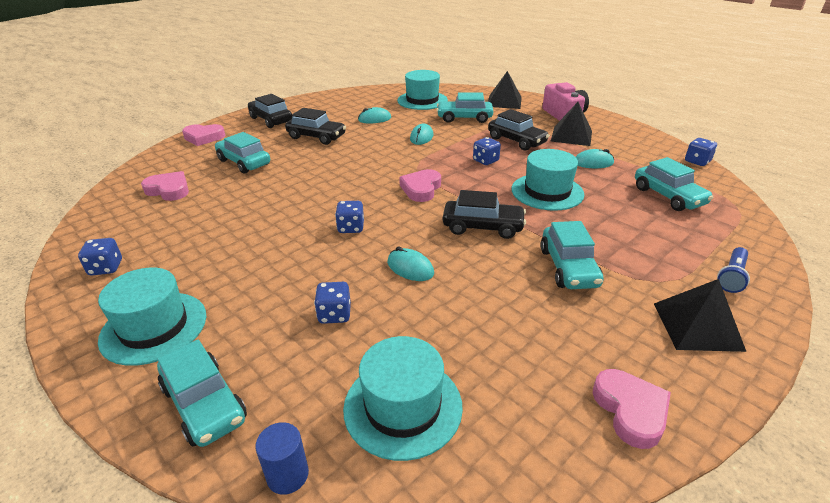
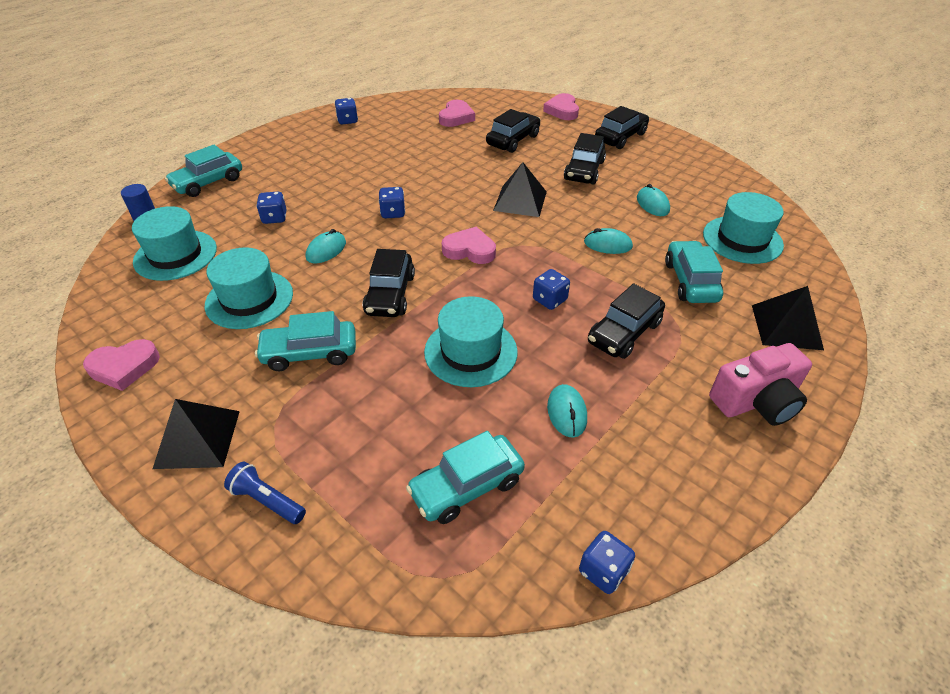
camera: 85 degrees right, 10 degrees up
(154, 327) = (280, 152): turquoise hat -> turquoise hat (249, 299)
(244, 162) = (513, 140): turquoise car -> black car
(571, 136) = (665, 399): black pyramid -> black pyramid (520, 201)

